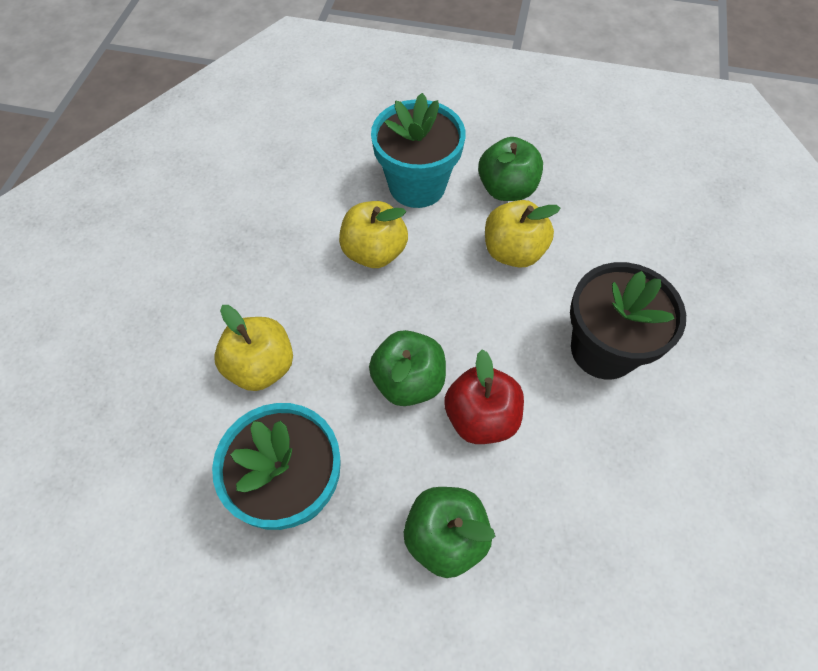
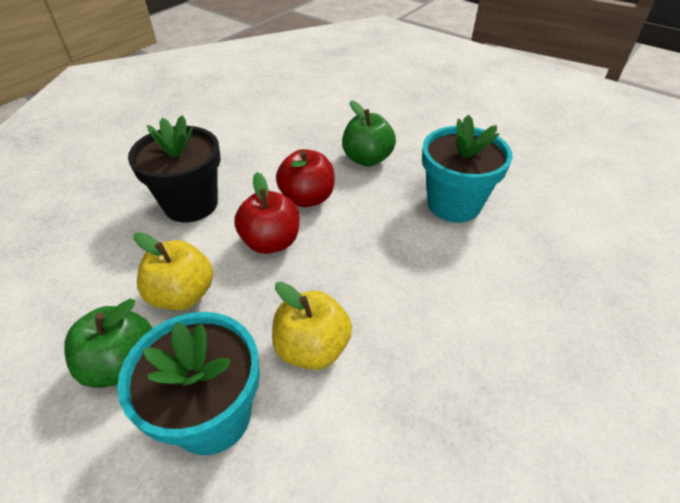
camera: 155 degrees left, 15 degrees down
(261, 367) = (462, 283): yellow apple -> none
(408, 381) = (344, 233): green apple -> none
(478, 336) = (271, 242): none -> red apple

